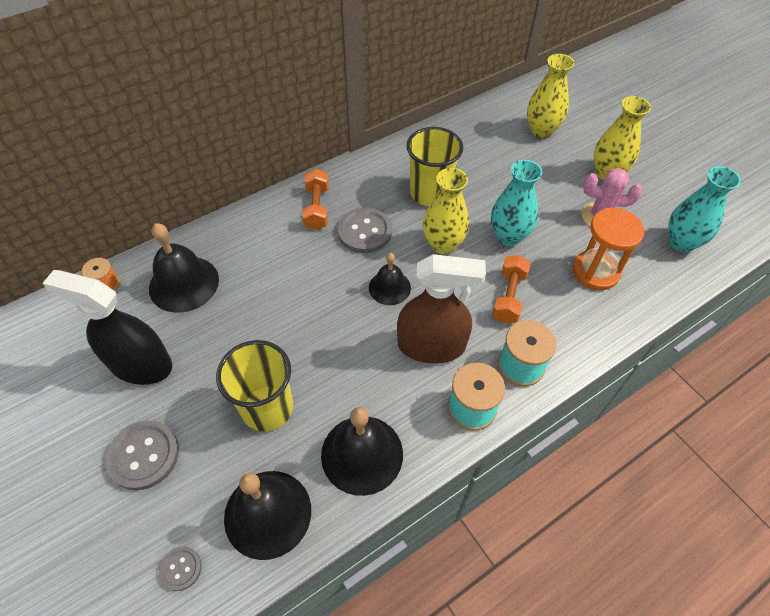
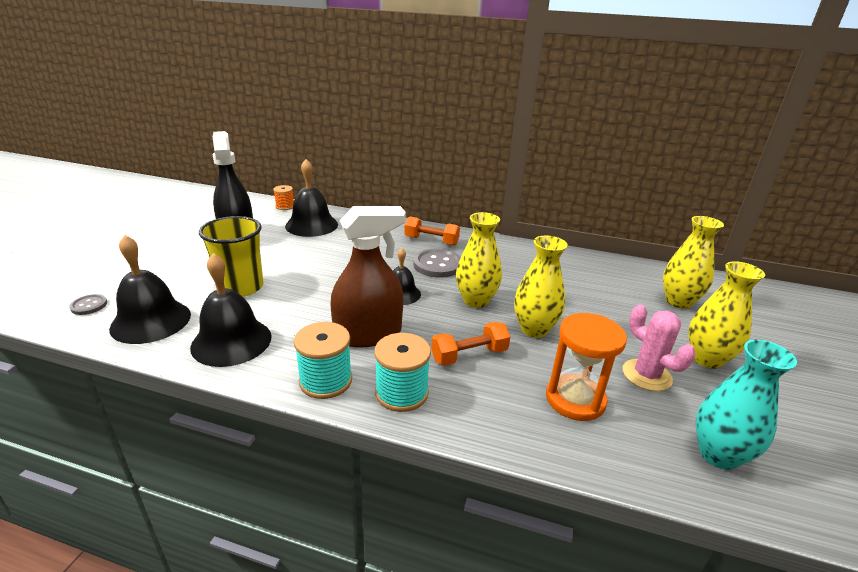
camera: 50 degrees right, 25 degrees down
(144, 455) = (170, 261): grey button -> none
(317, 208) = (431, 241): orange dumbbell -> orange dumbbell turned 60 degrees clockwise
(430, 193) = (516, 276): yellow cup -> none
(431, 345) = (368, 334): brown spray bottle -> brown spray bottle turned 75 degrees counterclockwise
(508, 236) = (534, 329): turquoise vase -> yellow vase

